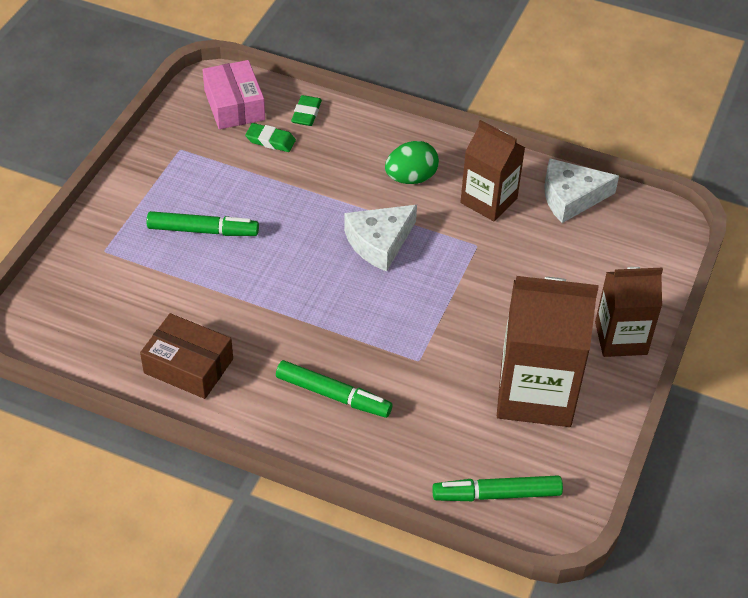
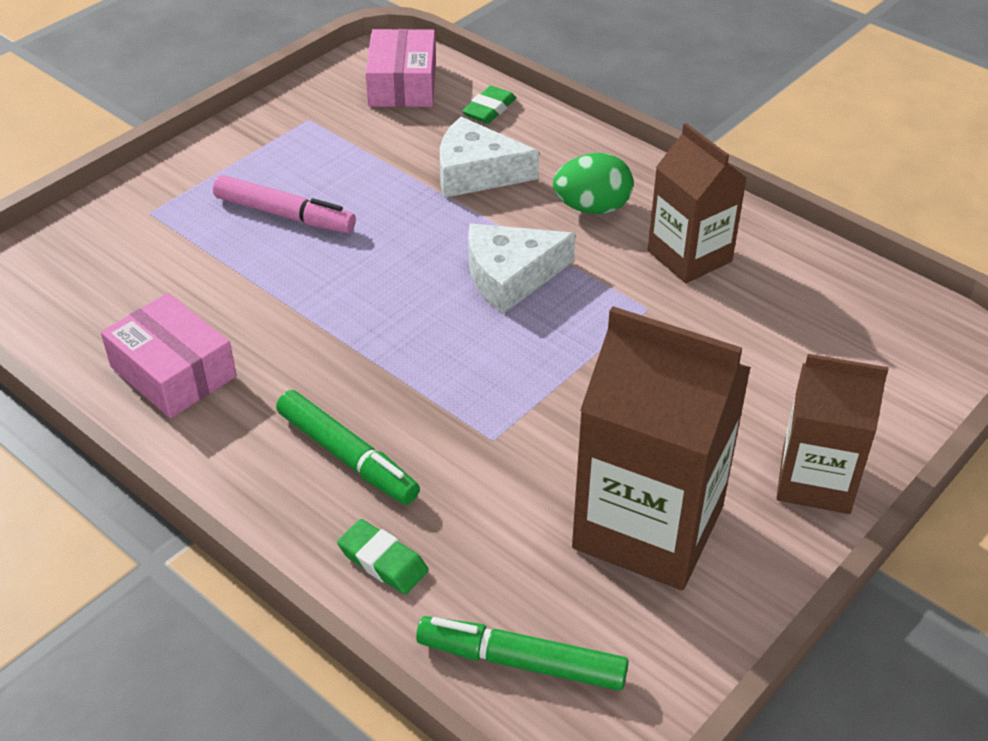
camera: 20 degrees right, 5 degrees down
(188, 366) = (173, 372): brown box -> pink box
(203, 230) = (285, 214): green marker -> pink marker
(270, 140) = (427, 130): green eraser -> green eraser (383, 561)
(571, 197) = (813, 275): white cheese -> white cheese (476, 172)

